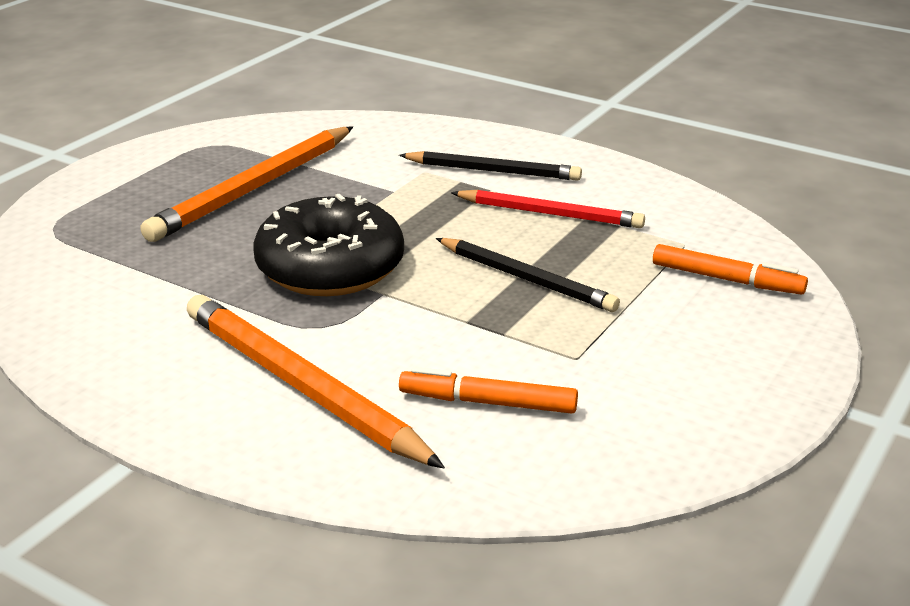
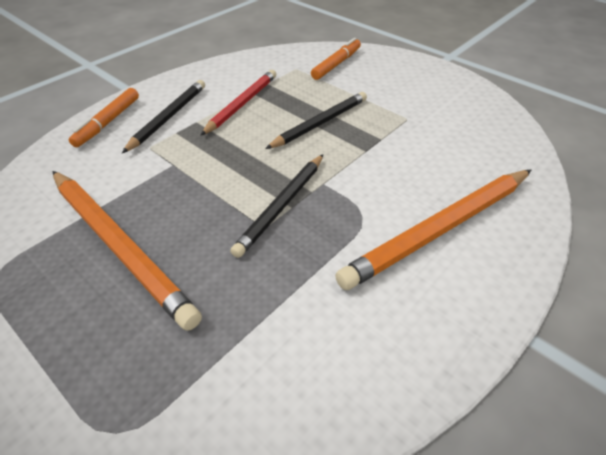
camera: 80 degrees left, 15 degrees up
(330, 268) = (281, 206): black donut -> black pencil
(488, 402) = (452, 153): orange marker -> orange marker (108, 122)

